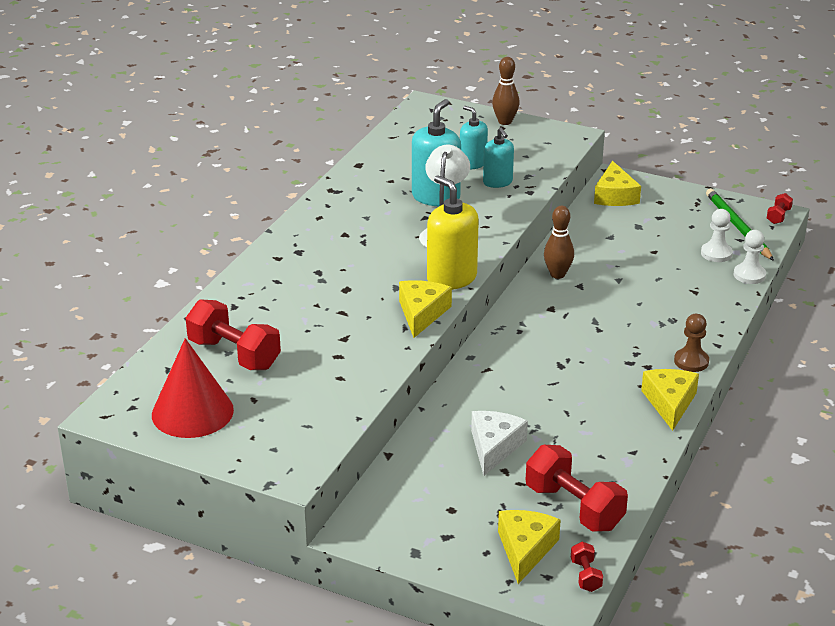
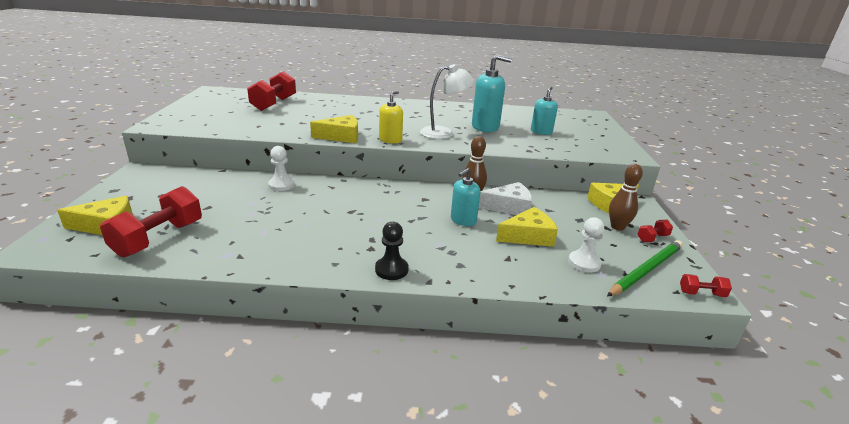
camera: 65 degrees right, 5 degrees down
(192, 412) = (216, 102): red cone -> none
(451, 278) = (390, 140): yellow soap dispenser -> yellow soap dispenser, size x0.63
(494, 447) = (236, 200): white cheese -> white cheese (509, 207)
(497, 182) = (528, 140): turquoise soap dispenser -> turquoise soap dispenser (463, 220)
(505, 122) = (610, 135): brown bowling pin -> brown bowling pin (617, 227)
(586, 576) = (64, 254): red dumbbell -> red dumbbell (652, 238)
(670, 403) = (319, 266): yellow cheese -> yellow cheese (528, 236)
(691, 361) = (391, 269): brown pawn -> black pawn
(749, 275) = (568, 287): white pawn -> white pawn (281, 185)

